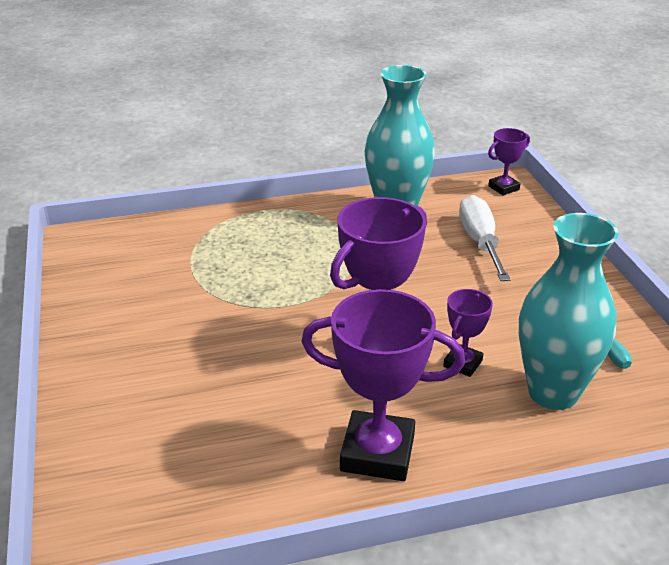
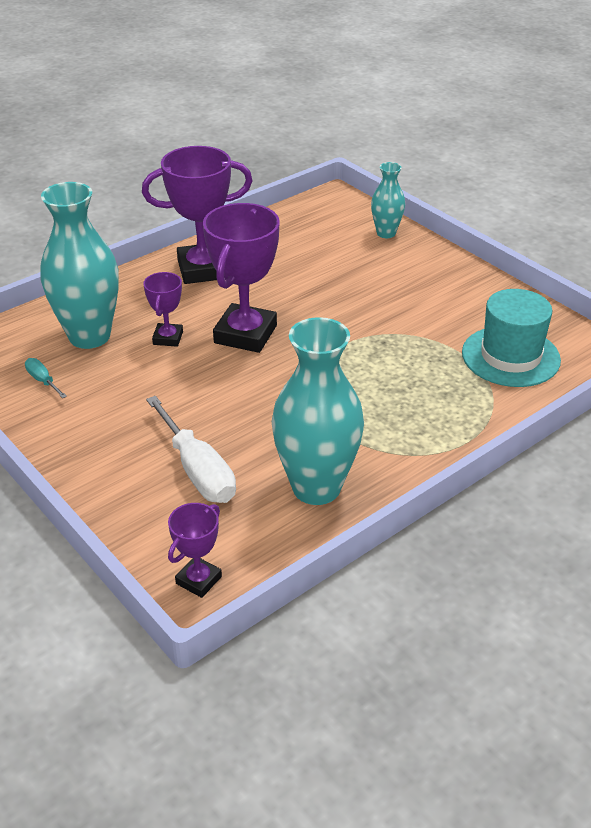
camera: 155 degrees right, 5 degrees up
(97, 436) = (386, 233): none -> turquoise vase
(155, 253) = (510, 356): none -> turquoise hat

